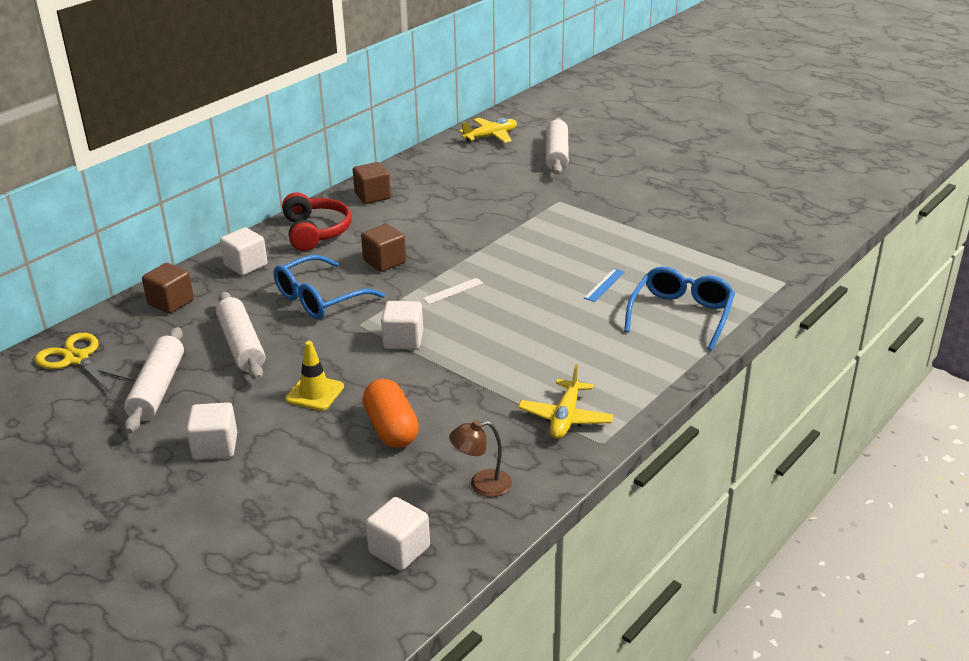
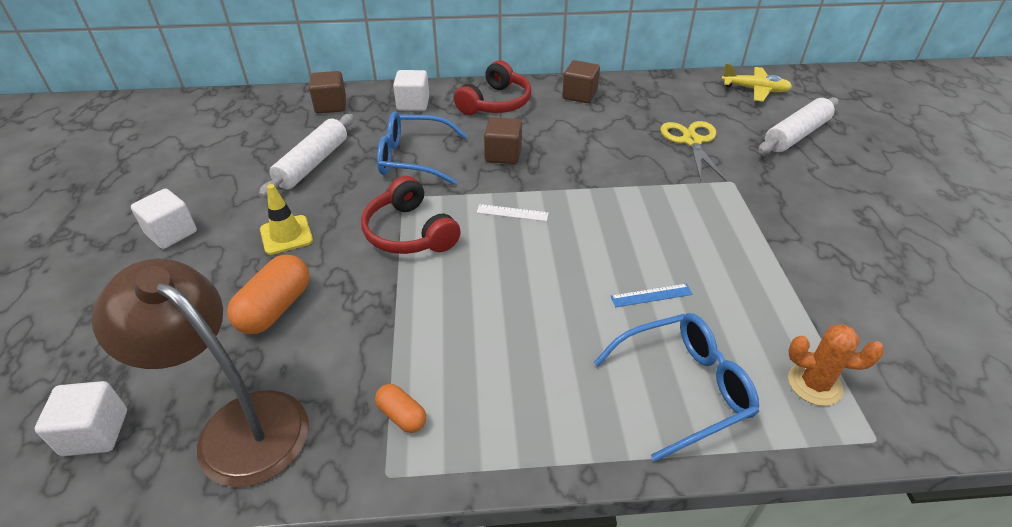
camera: 45 degrees right, 10 degrees up
(77, 359) = (226, 114): yellow scissors -> yellow scissors (692, 141)
(157, 389) = (222, 164): white rolling pin -> none
(403, 340) = (409, 232): white cube -> red headphones
(482, 485) = (238, 425): brown lamp -> brown lamp, size x2.17
(565, 418) = (402, 416): yellow plane -> orange capsule
(733, 276) = (814, 384): none -> orange cactus

